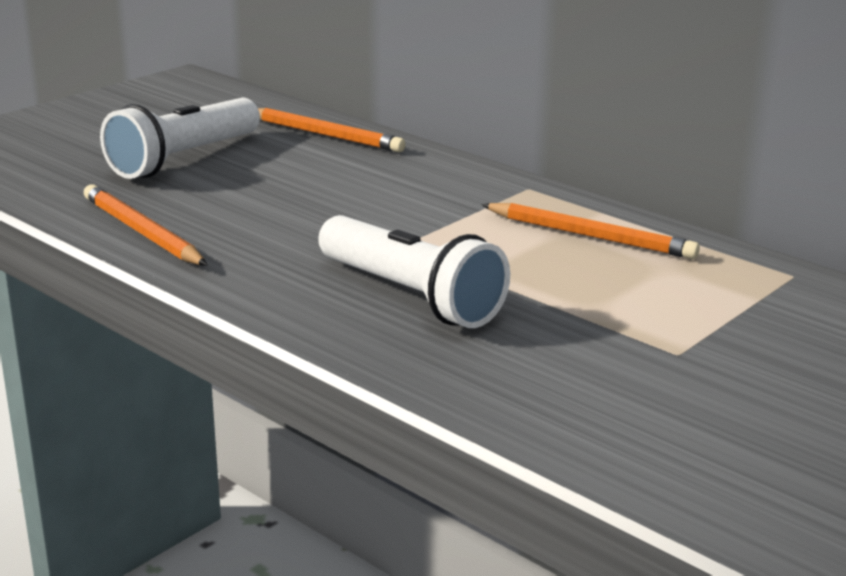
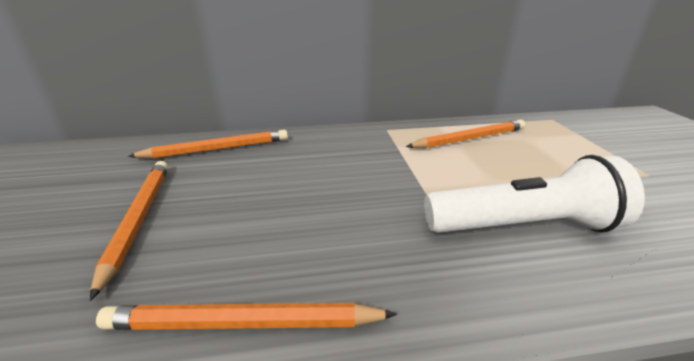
camera: 50 degrees left, 5 degrees up
(183, 159) = (139, 219): white flashlight -> orange pencil

